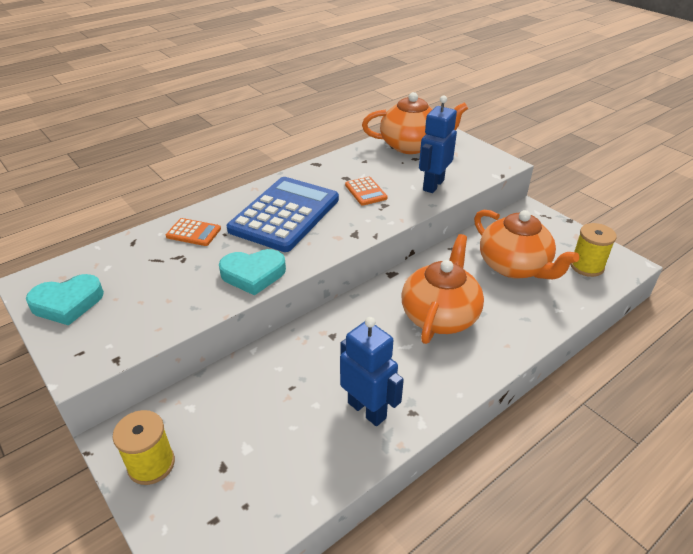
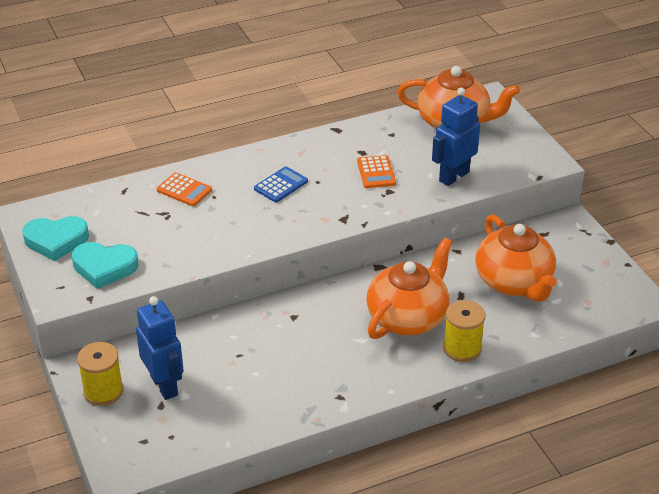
camera: 15 degrees right, 0 degrees up
(253, 274) = (229, 243): turquoise heart -> turquoise heart (104, 267)
(285, 214) = (281, 185): blue calculator -> blue calculator, size x0.43
(367, 410) = (300, 386): blue robot -> blue robot (164, 385)
(586, 266) = (595, 296): yellow spool -> yellow spool (462, 348)

